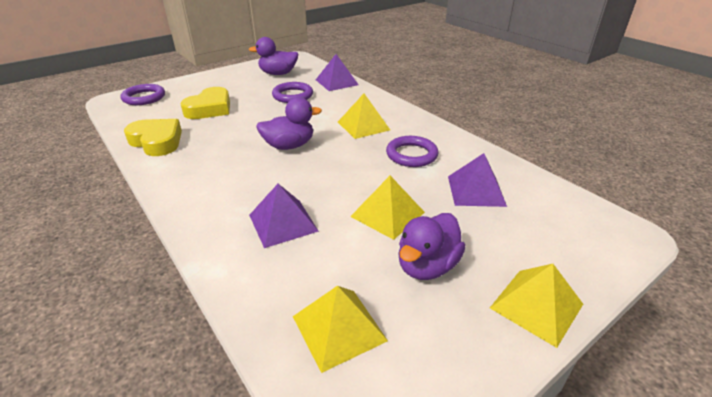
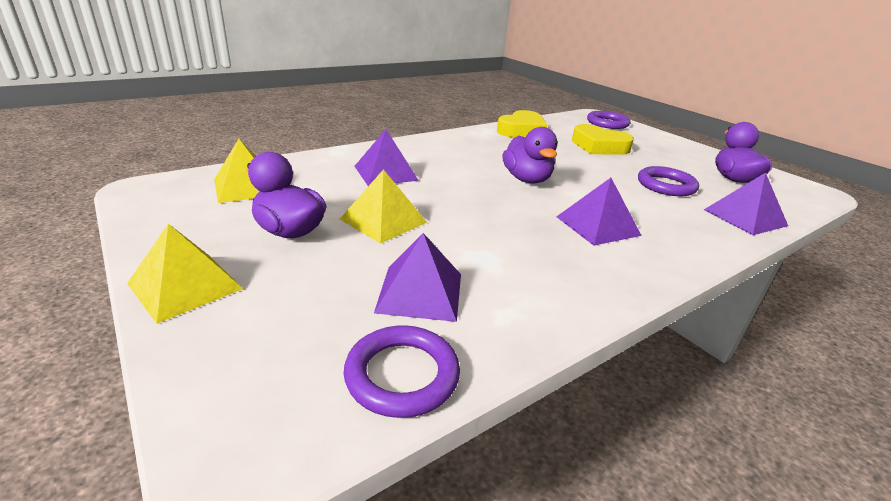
camera: 90 degrees right, 5 degrees down
(363, 126) = (597, 226): yellow pyramid -> purple pyramid
(411, 155) = (519, 253): purple ring -> purple ring (402, 375)

